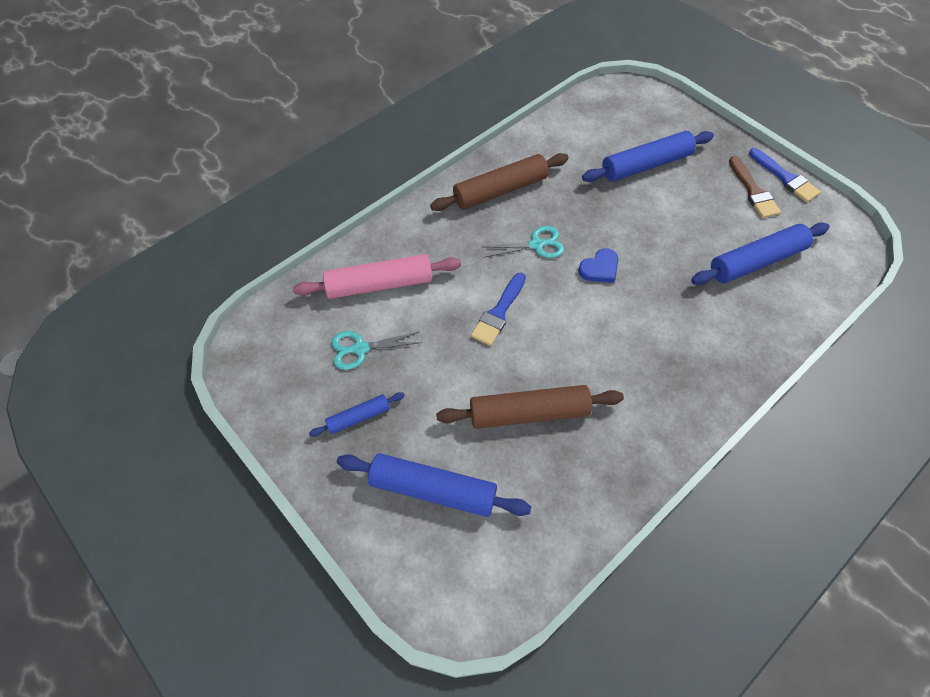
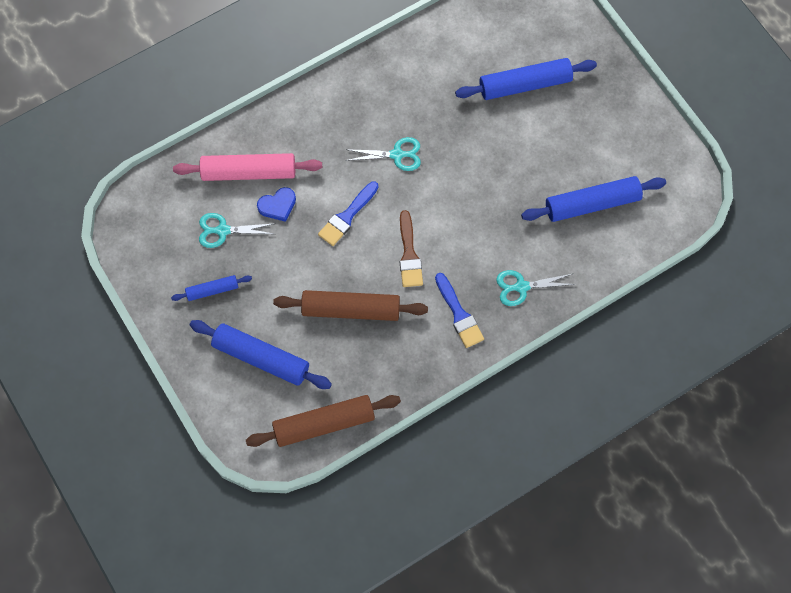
camera: 10 degrees right, 10 degrees up
(500, 190) = (378, 91): brown rolling pin -> brown rolling pin (324, 424)
(599, 268) = (447, 188): blue heart -> blue heart (277, 205)
(715, 356) = (521, 287): none -> turquoise scissors
(753, 191) = (618, 130): brown brush -> brown brush (409, 254)
(785, 178) = (655, 120): blue brush -> blue brush (459, 314)

